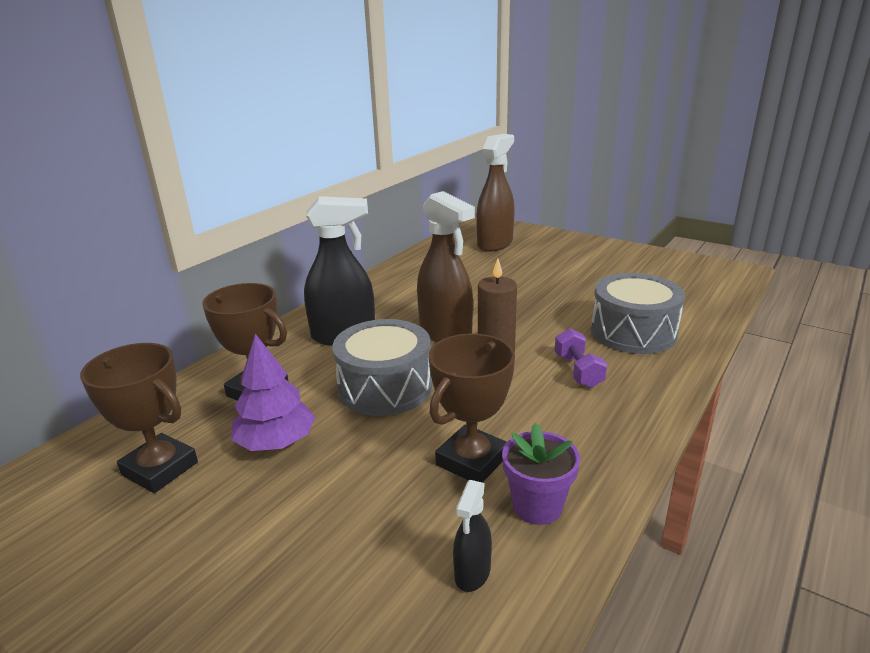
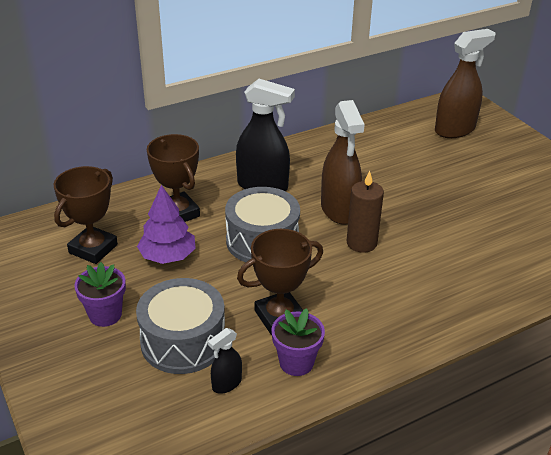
camera: 25 degrees right, 10 degrees up
(160, 469) = (93, 249): brown trophy -> brown trophy turned 60 degrees clockwise
(228, 550) = (105, 315): none -> purple flower pot
(578, 371) = (413, 279): purple dumbbell -> none
(633, 332) = (491, 261): grey drum -> grey drum (183, 341)

